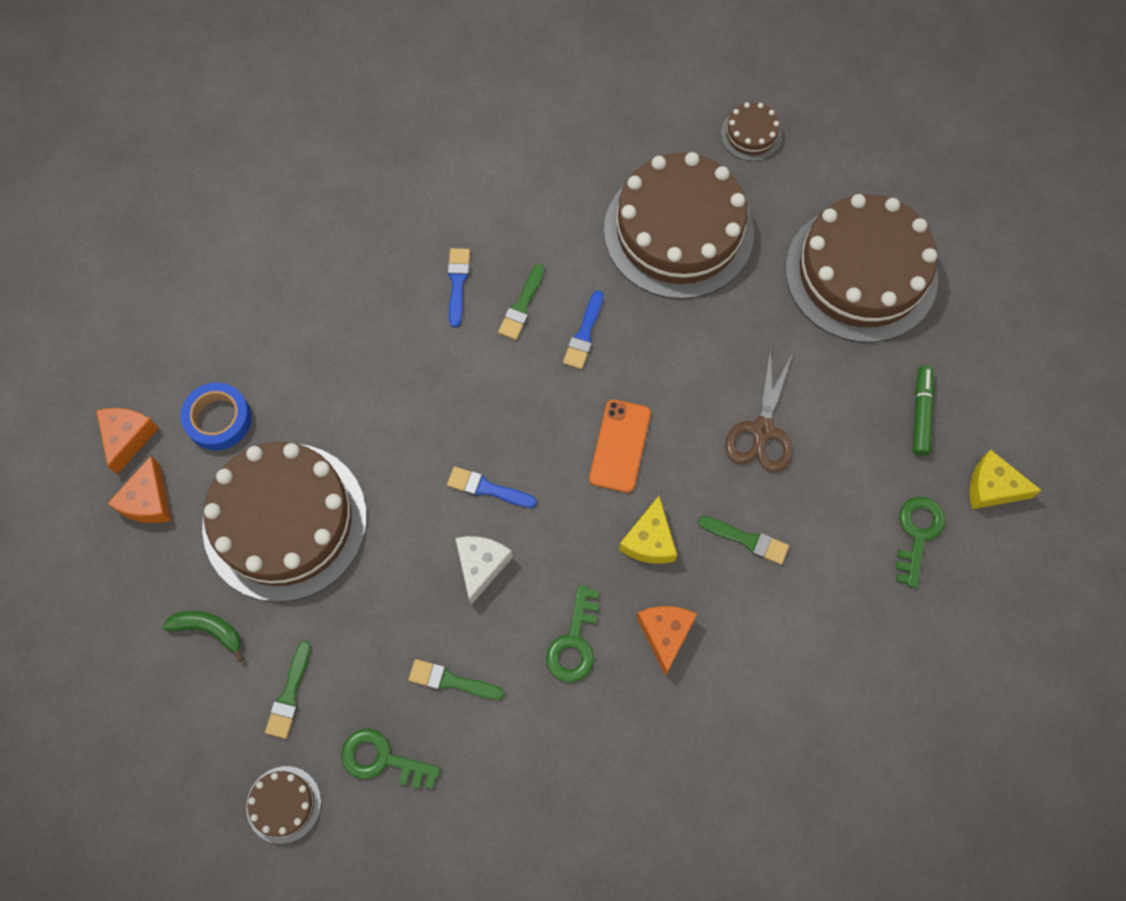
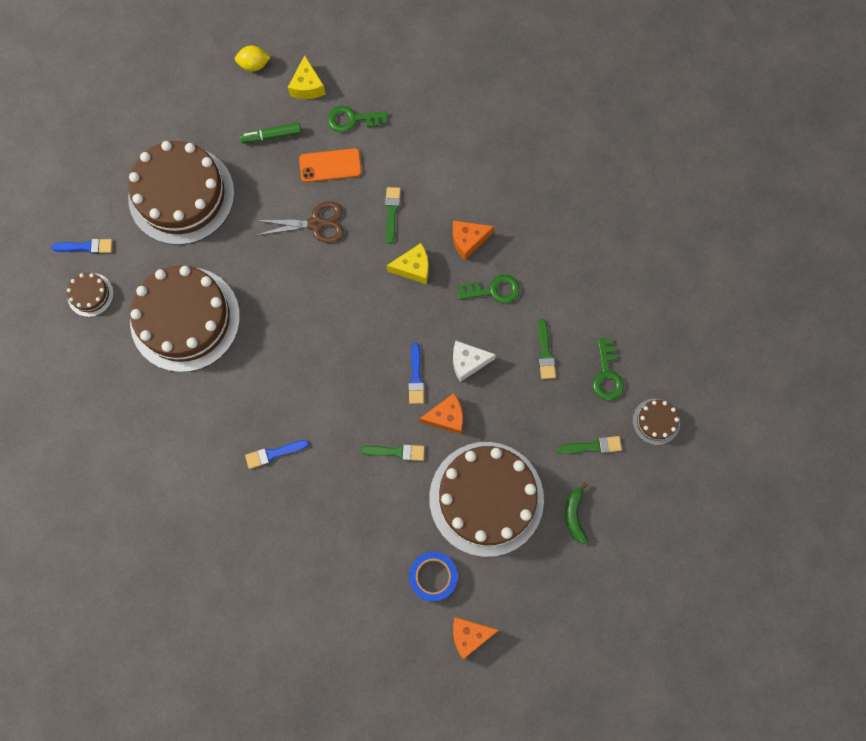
camera: 110 degrees left, 5 degrees up
(148, 501) = (507, 598): orange cheese -> orange cheese (446, 417)
(522, 306) = (277, 403): green brush -> green brush (396, 452)
(584, 334) = (285, 355): blue brush -> blue brush (86, 247)
(620, 446) = (357, 305): orange phone -> orange phone (330, 165)
(1048, 424) = (254, 65): none -> yellow lemon

